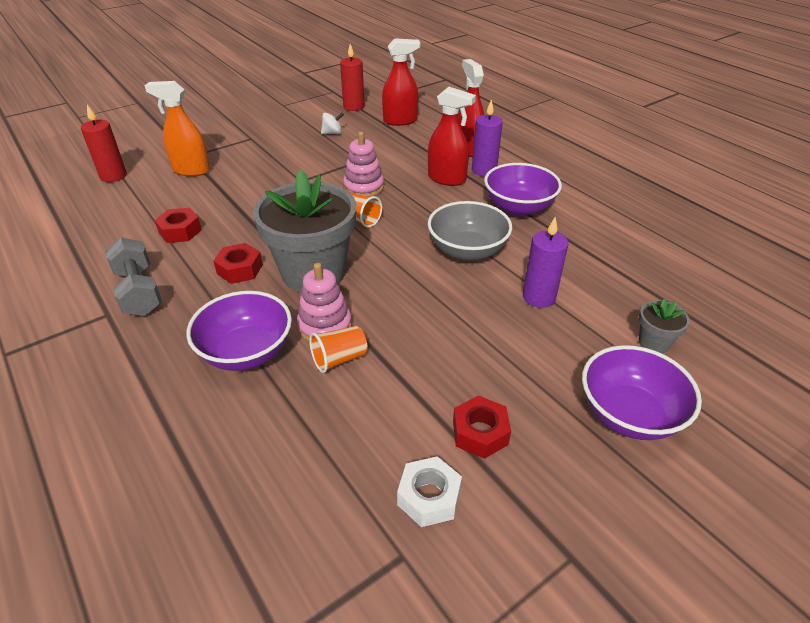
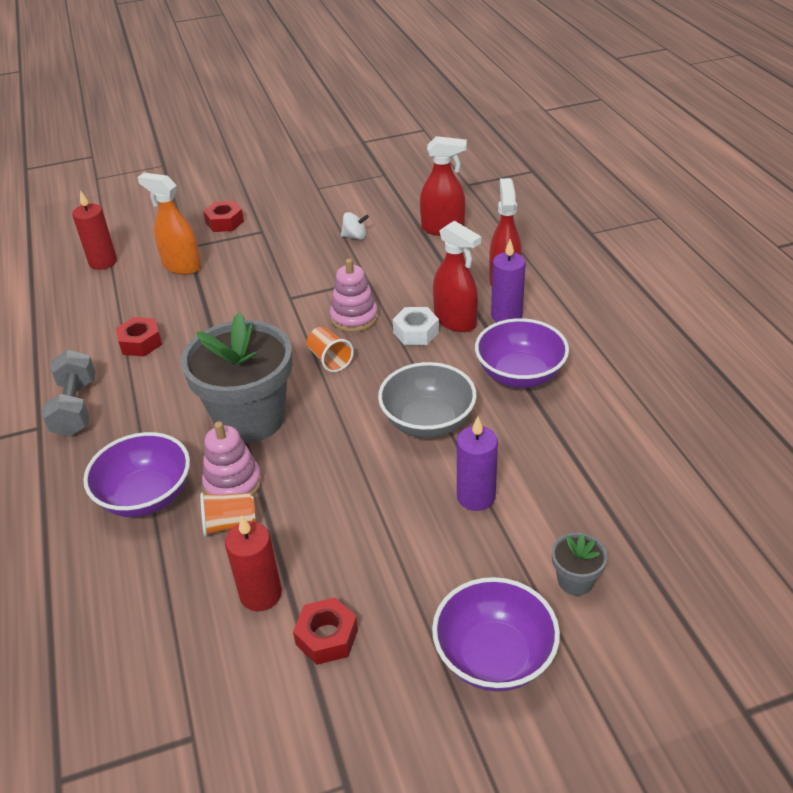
camera: 20 degrees right, 0 degrees up
(240, 269) = (179, 400): red nut -> red nut (224, 222)
(353, 107) = (397, 200): red candle -> red candle (261, 594)
(429, 497) = (244, 689): white nut -> white nut (416, 332)

